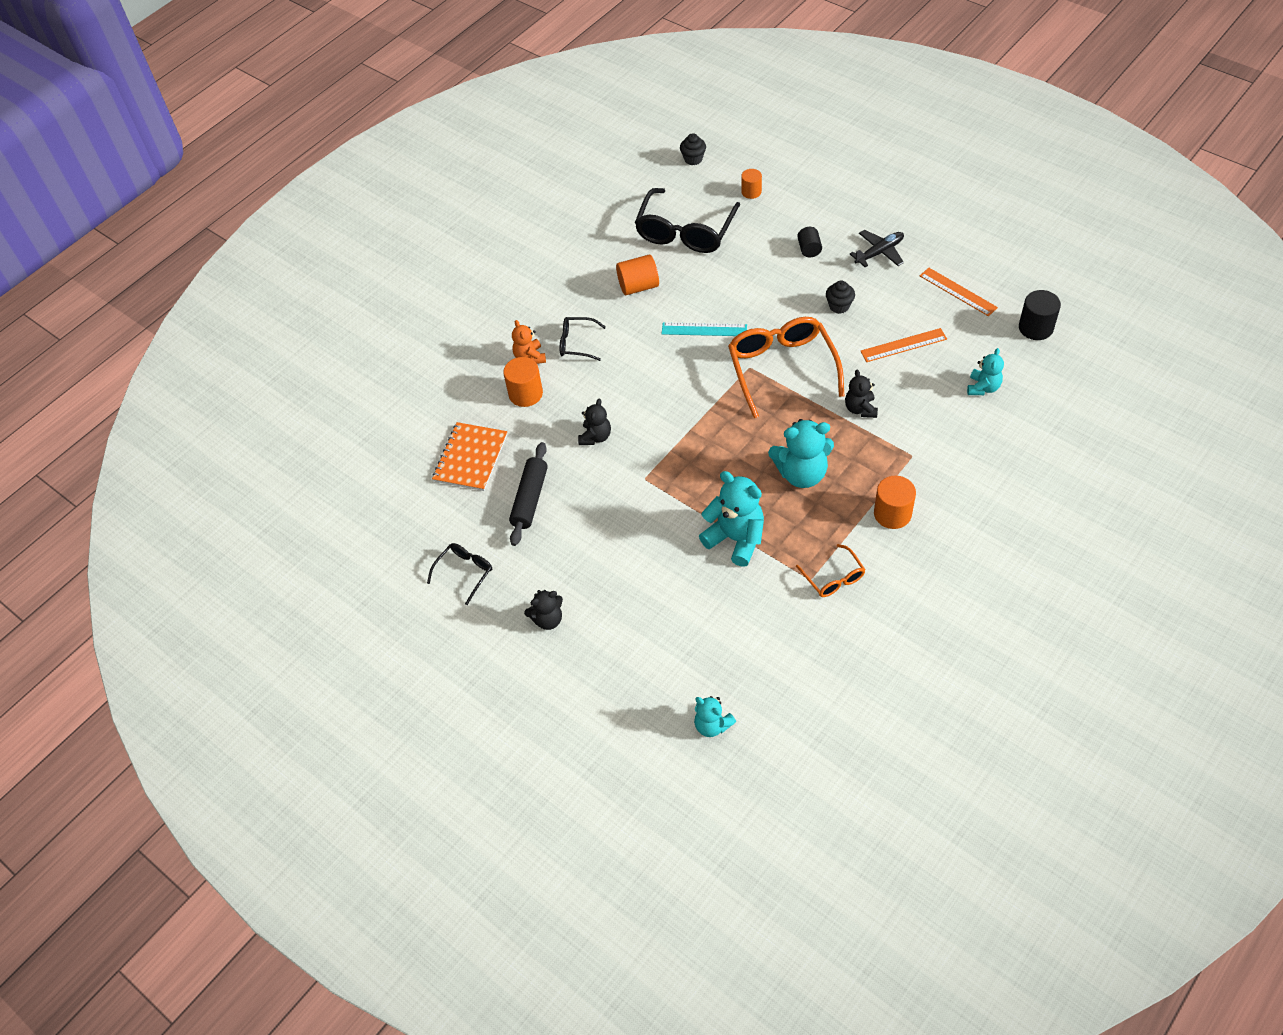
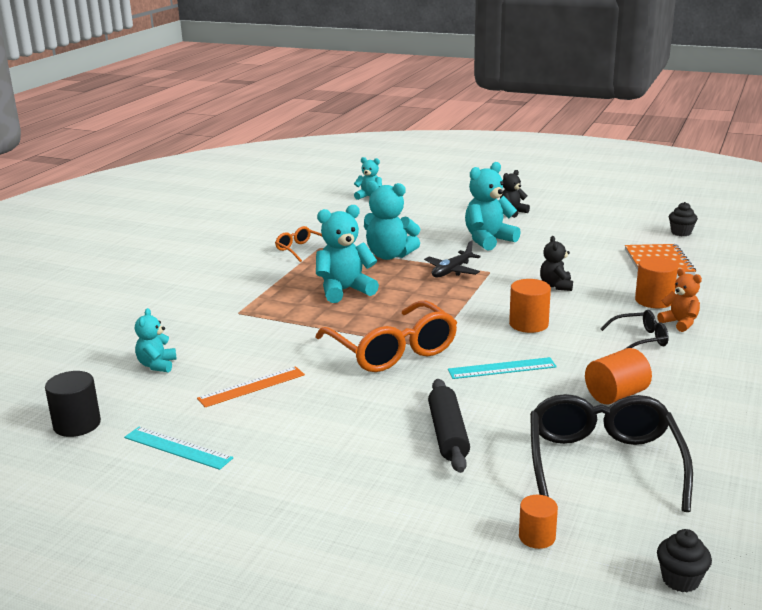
camera: 160 degrees right, 30 degrees down
(465, 572) = (595, 220): black glasses -> none
(530, 499) = (581, 251): black rolling pin -> black rolling pin (448, 434)
(613, 549) = (488, 240): none -> turquoise teddy bear
(809, 249) = (404, 467): black cylinder -> none
(839, 306) = (341, 411): black cupcake -> black cupcake (681, 233)
(860, 409) = (295, 334): black teddy bear -> none
(879, 252) = (295, 479): black plane -> black plane (452, 271)
(892, 514) = (255, 281): orange cylinder -> orange cylinder (528, 324)
(958, 291) = (177, 448): orange ruler -> turquoise ruler

